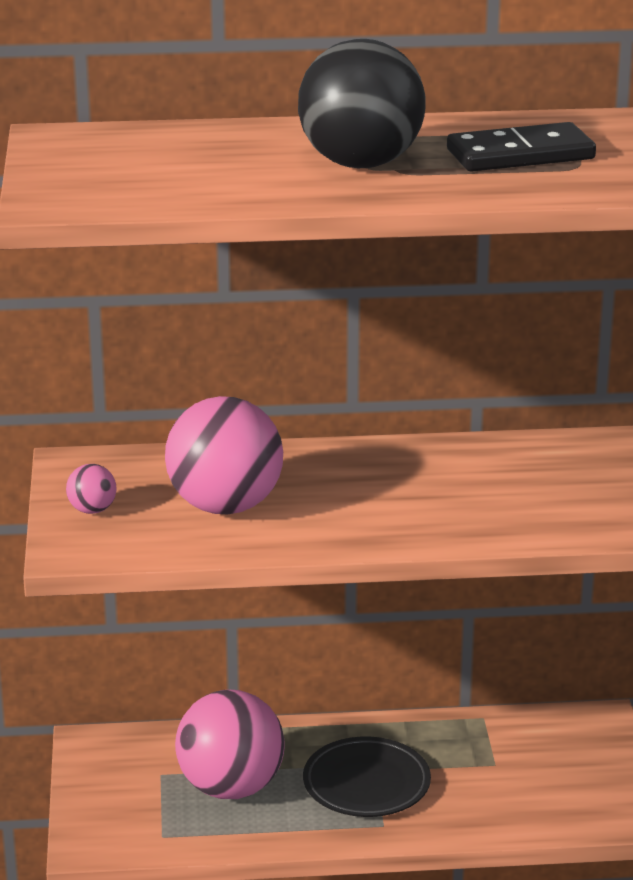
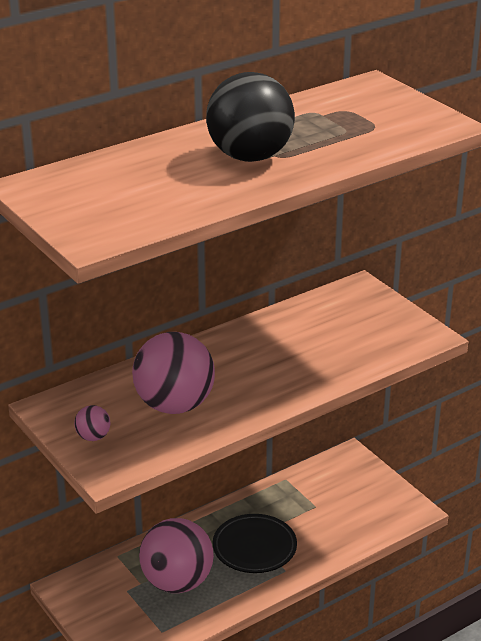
camera: 30 degrees left, 5 degrees up
(520, 155) = (334, 126): black domino -> none

